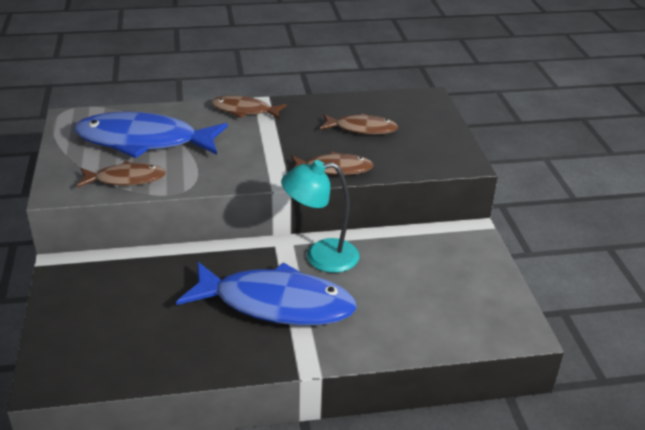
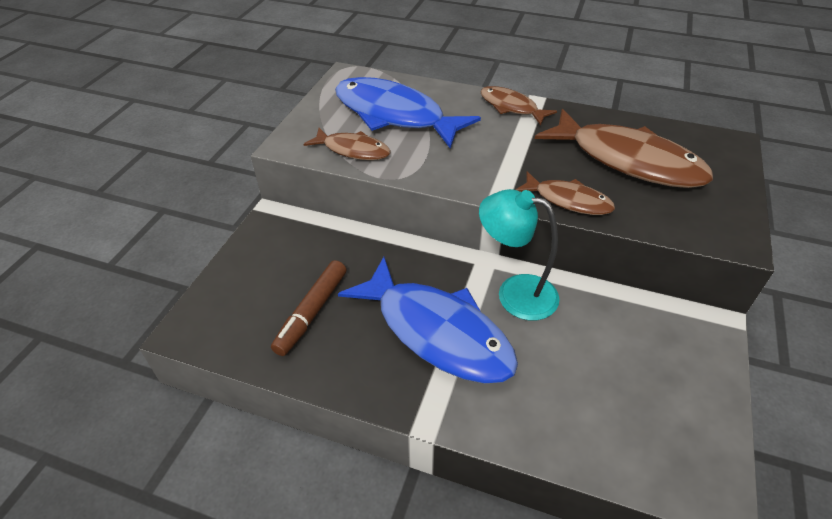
camera: 30 degrees right, 10 degrees up
(158, 326) = (312, 312): none -> brown marker
(362, 129) = (628, 160): brown fish -> brown fish, size x1.88

